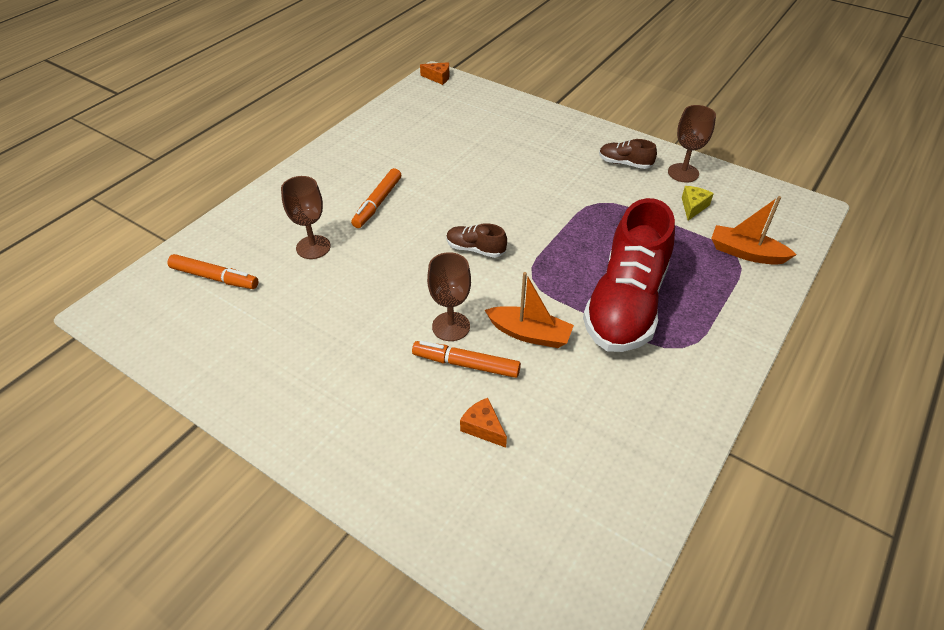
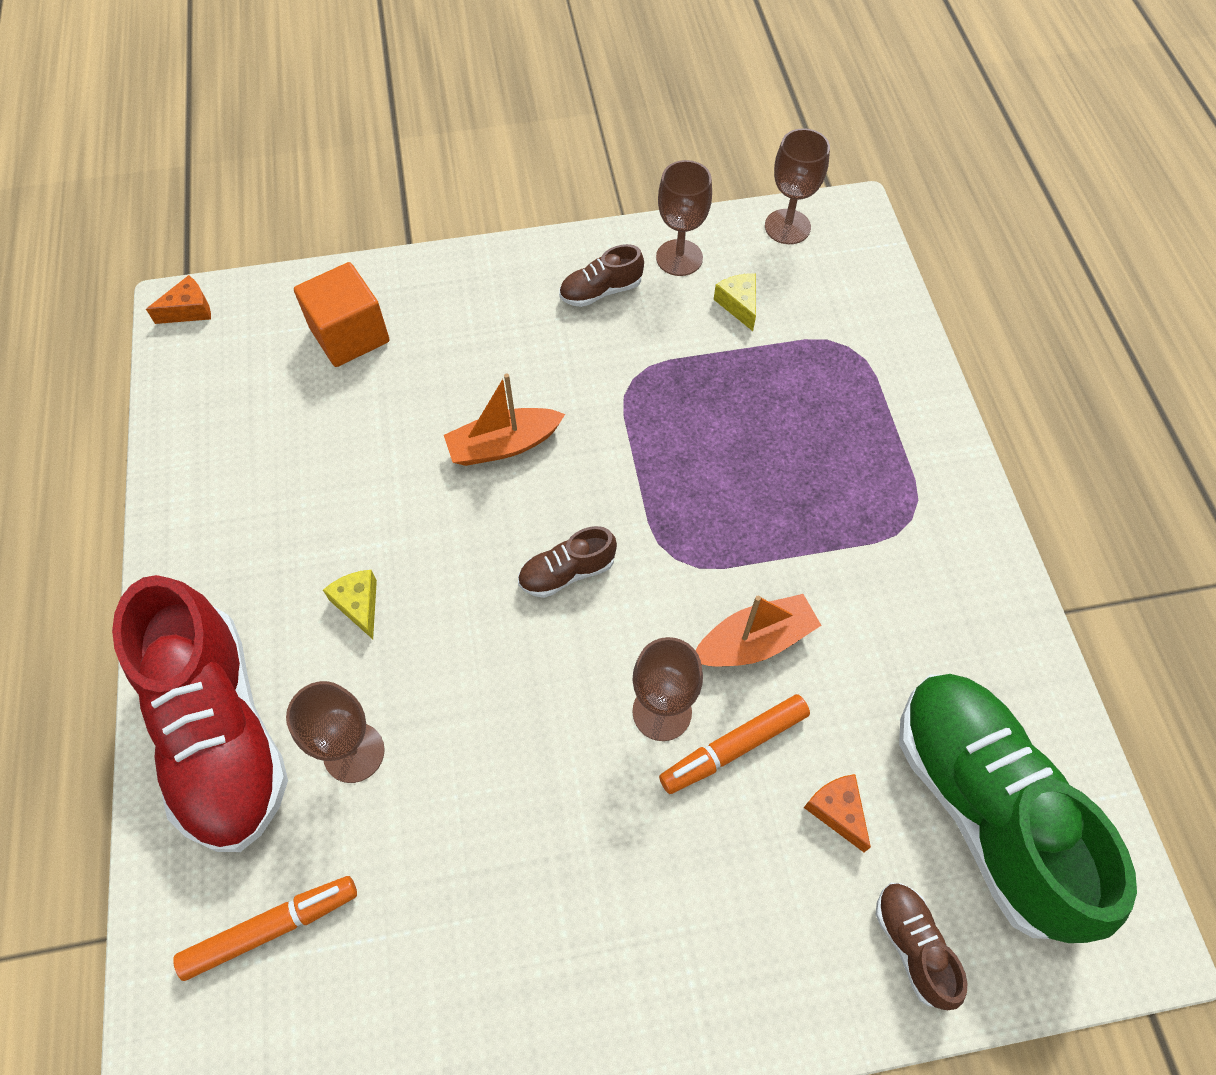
camera: 45 degrees left, 15 degrees up
(378, 203) = (358, 604): orange marker -> yellow cheese
(449, 511) = (912, 945): none -> brown shoe
(483, 427) = (837, 811): orange cheese -> orange cheese turned 60 degrees clockwise
(490, 118) = (350, 335): none -> orange cube
(563, 493) = (984, 809): none -> green shoe
(625, 304) = (807, 509): red shoe -> red shoe (220, 732)
(746, 253) = (851, 333): orange boat -> orange boat (504, 445)
(763, 192) = (787, 227): none -> brown goblet

